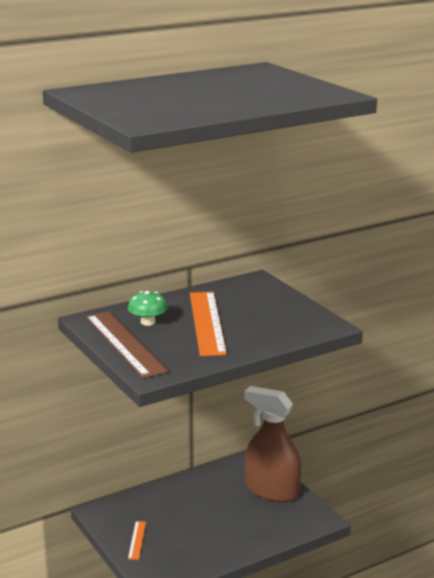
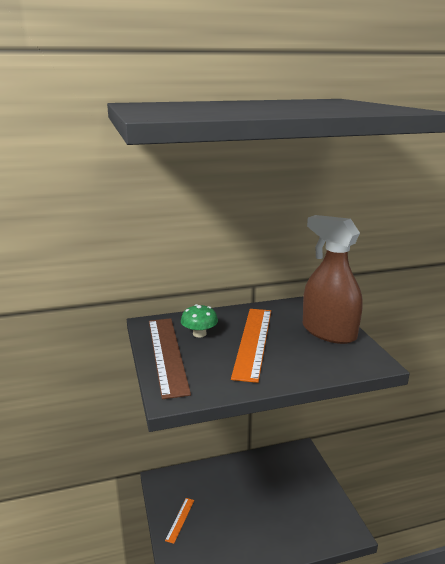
camera: 15 degrees right, 0 degrees up
(272, 490) = (310, 487): brown spray bottle -> brown spray bottle (328, 332)

